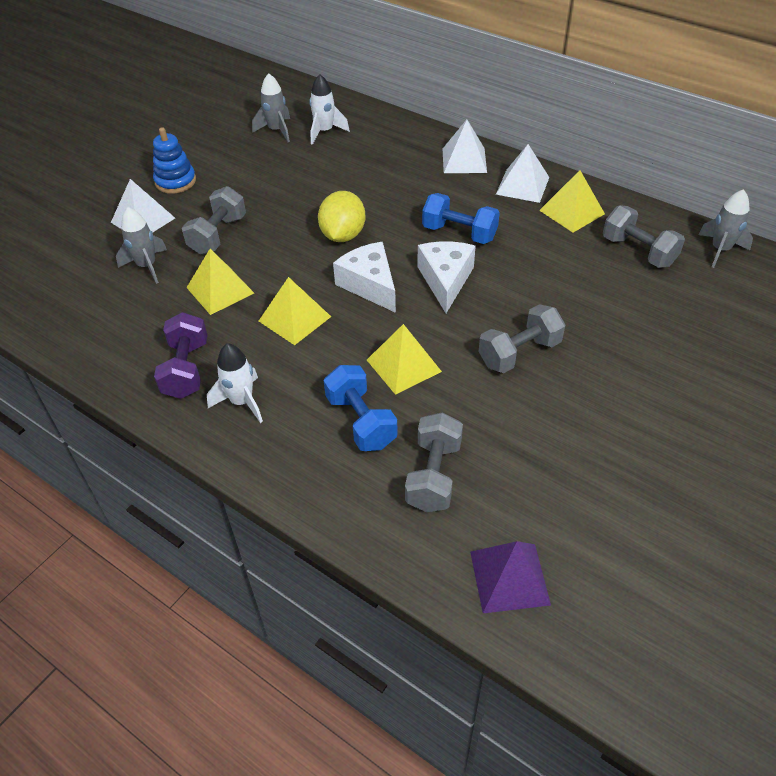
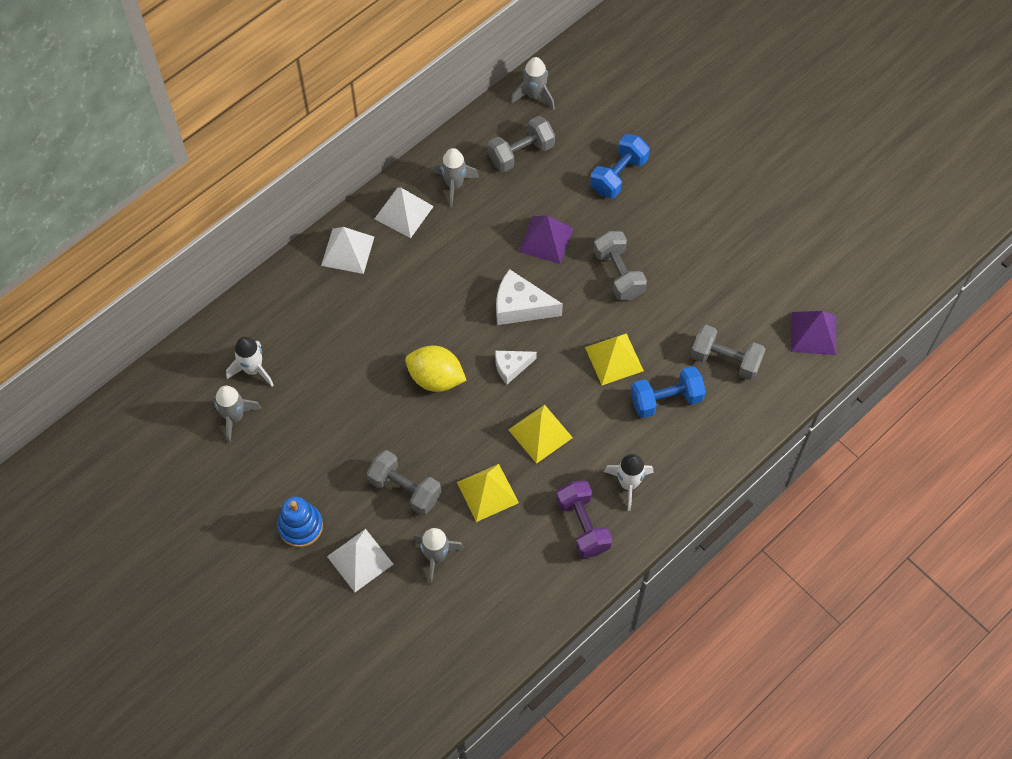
camera: 80 degrees left, 15 degrees up
(186, 369) = (583, 525): purple dumbbell -> purple dumbbell turned 60 degrees clockwise
(370, 285) = (511, 367): white cheese -> white cheese, size x0.62
(459, 233) = (459, 281): blue dumbbell -> blue dumbbell (618, 175)
(537, 287) = (546, 240): none -> purple pyramid
(572, 212) = (454, 185): yellow pyramid -> grey rocket

